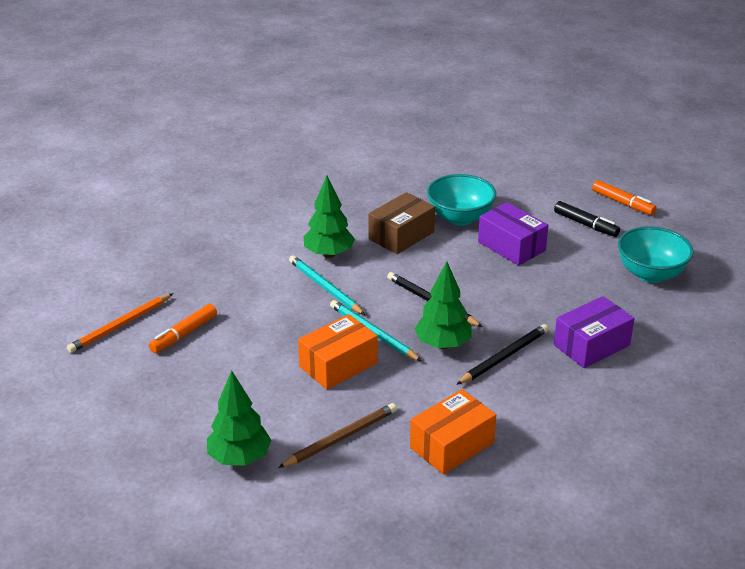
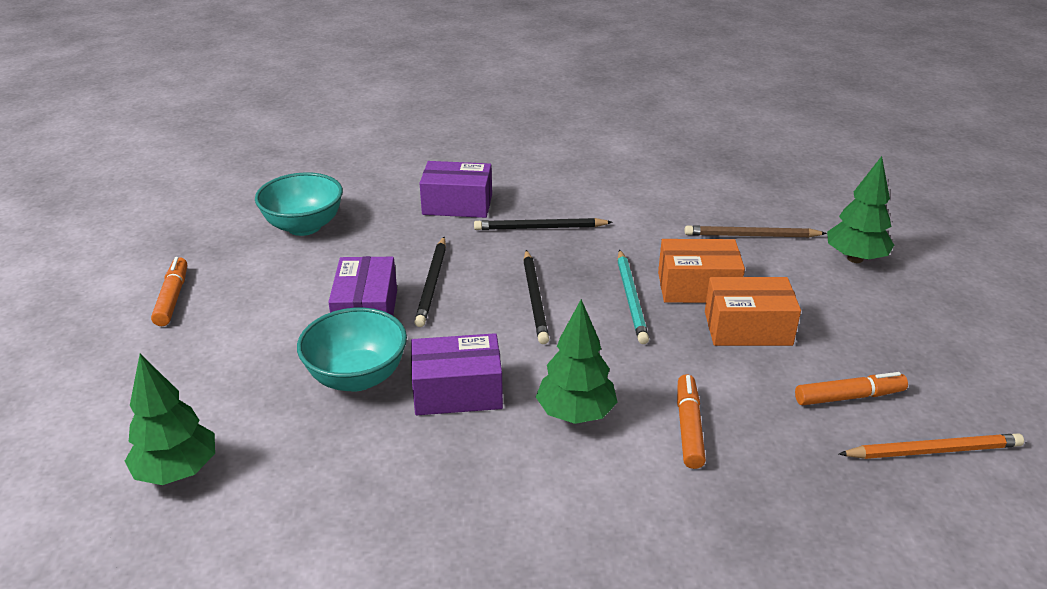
camera: 140 degrees left, 0 degrees up
(263, 275) = (689, 427): none -> orange marker
(325, 287) = (628, 371): turquoise pencil -> none
(401, 235) = (457, 391): brown box -> purple box
(443, 344) = (578, 259): green tree -> green tree (177, 471)
(452, 445) = (665, 197): orange box -> orange box (747, 328)
(506, 280) = (432, 283): none -> black pencil
(586, 225) = (255, 296): black marker -> none

